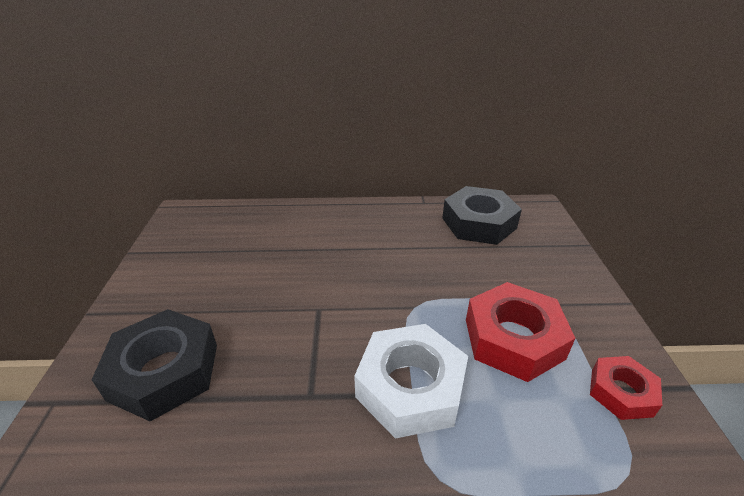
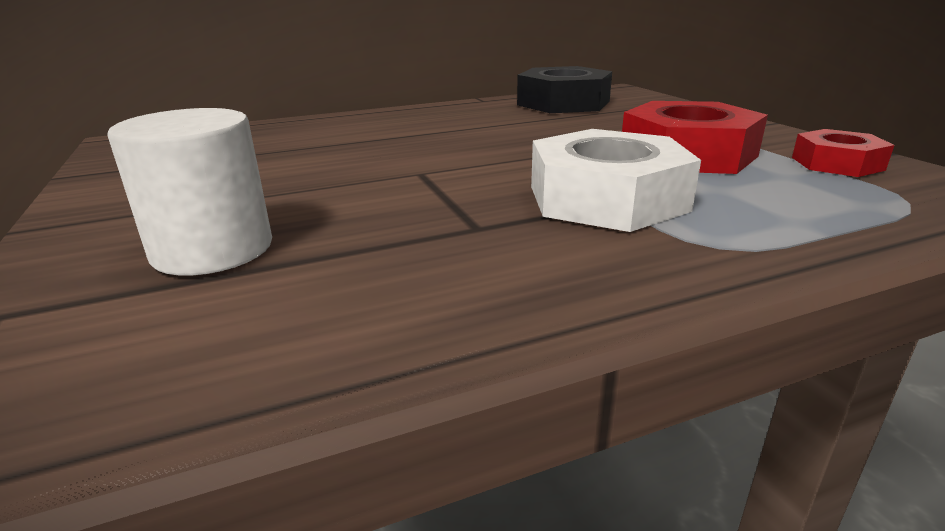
camera: 20 degrees left, 10 degrees down
(164, 371) = (213, 250): black nut -> white cylinder

